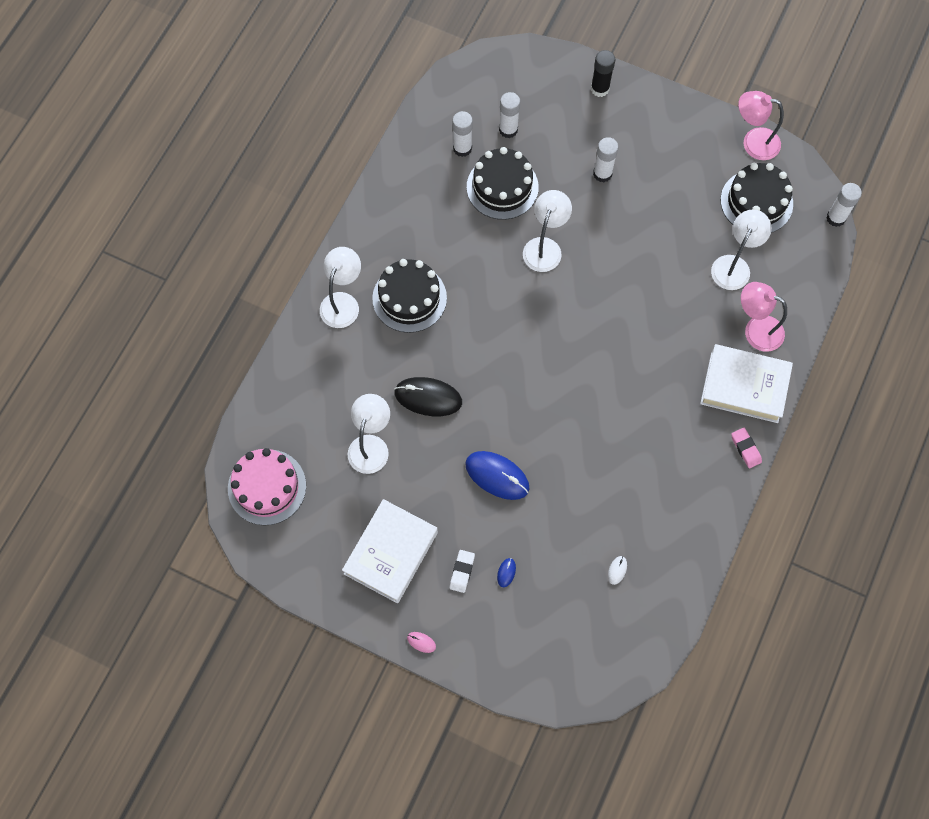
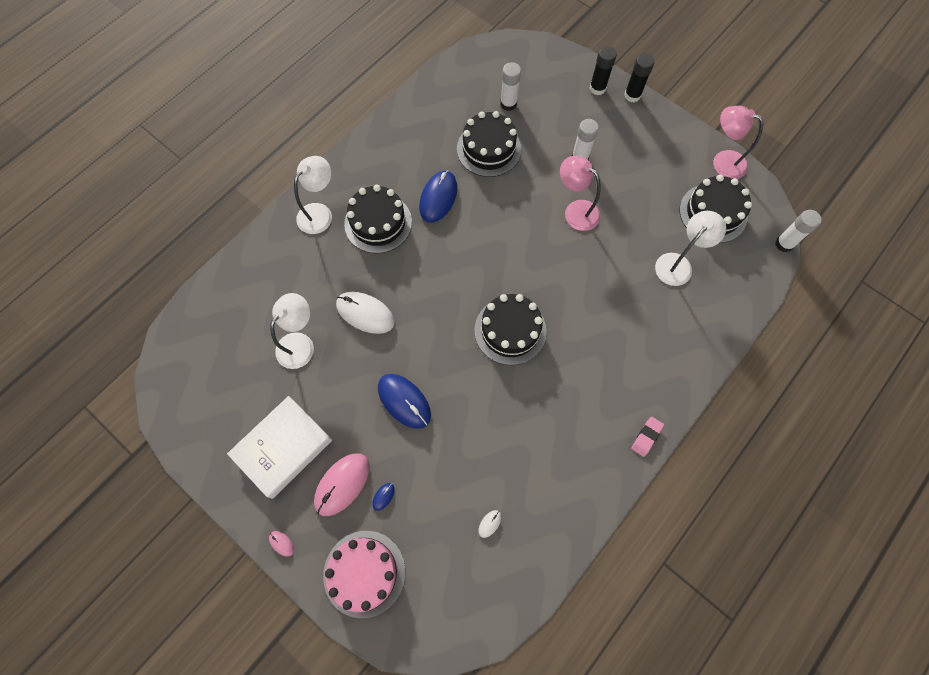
camera: 15 degrees right, 0 degrees up
(267, 487) = (195, 357): pink cake -> pink cake (364, 573)
(428, 398) = (365, 313): black mouse -> white mouse
(462, 148) = (464, 110): white glue stick -> none
(462, 572) = (342, 484): white eraser -> pink mouse
(465, 255) = (438, 198): none -> blue mouse
(545, 247) = (510, 207): white lamp -> none
(582, 377) = (510, 330): none -> black cake
(639, 88) = (632, 95): none -> black glue stick
(744, 386) = (660, 377): white book -> none
(745, 449) = (646, 437): pink eraser -> pink eraser turned 45 degrees clockwise
(756, 330) = (684, 327): pink lamp -> pink lamp (575, 211)

